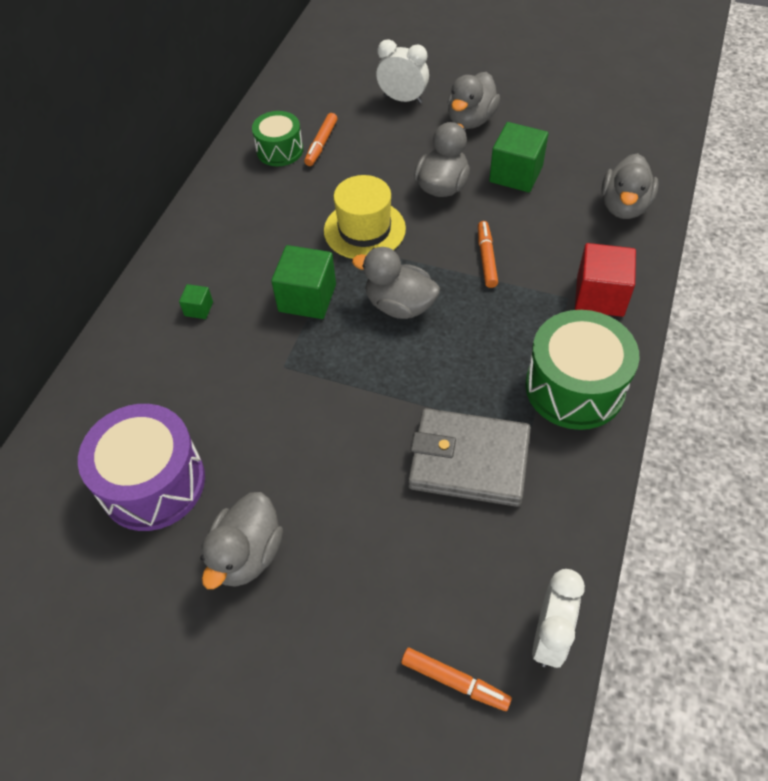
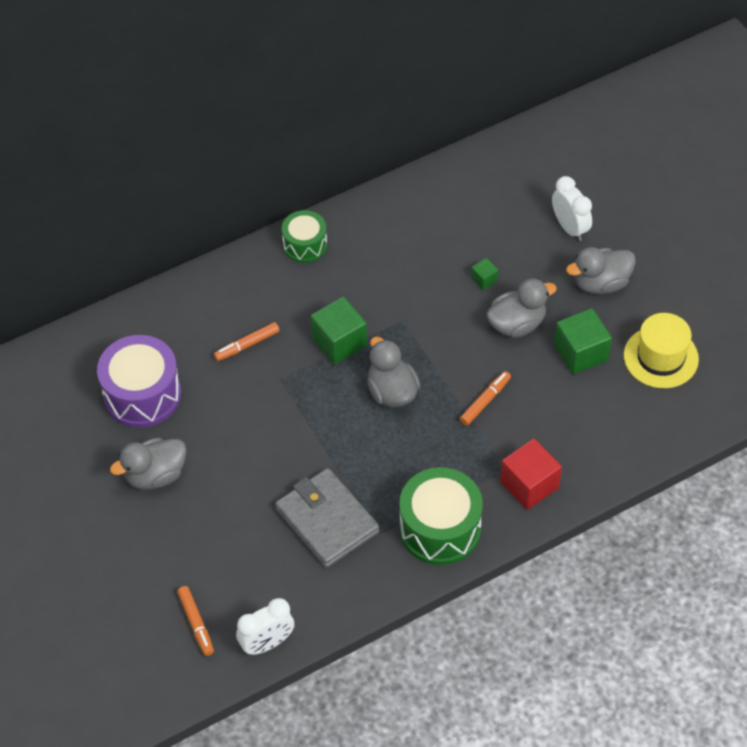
camera: 40 degrees right, 0 degrees up
(199, 309) = (266, 299): green cube -> green cube (484, 279)
(280, 150) = (434, 210): green drum -> green drum (305, 245)
(321, 144) = (468, 226): orange marker -> orange marker (247, 345)
(364, 229) = (427, 318): yellow hat -> yellow hat (661, 357)
(624, 206) = (628, 435): grey duck -> none

